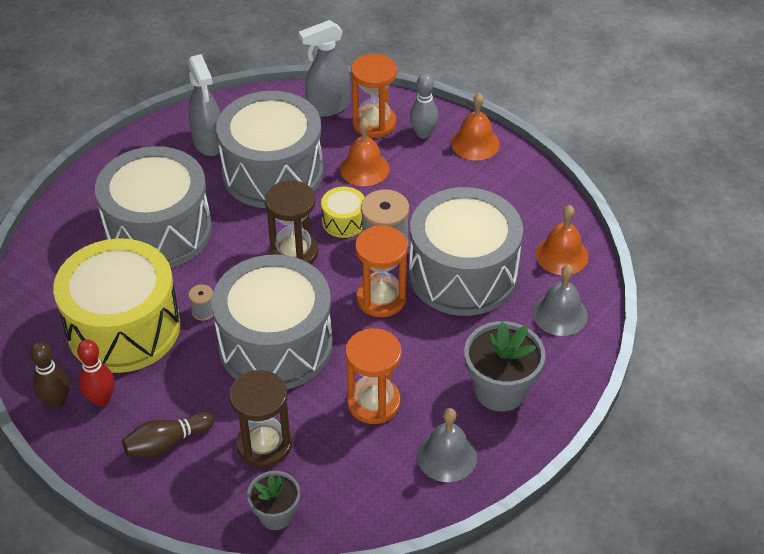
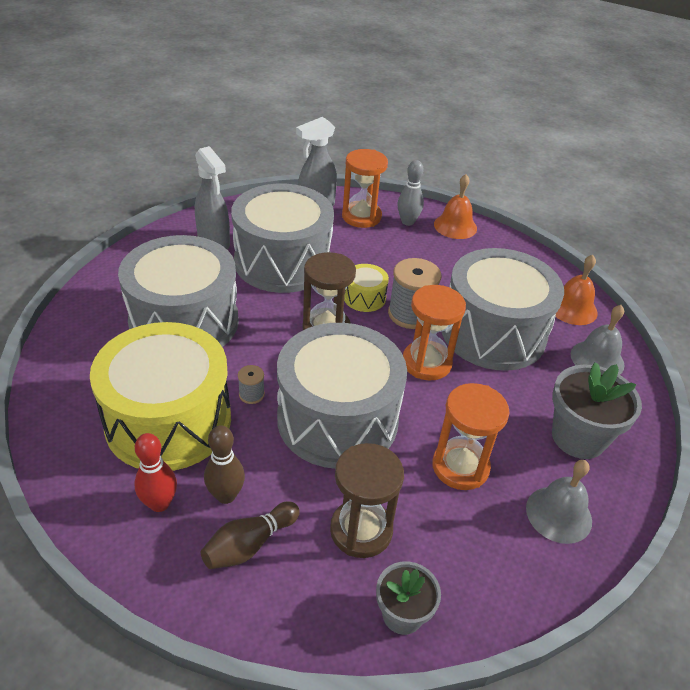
camera: 15 degrees left, 5 degrees down
(56, 401) = (106, 513): brown bowling pin -> brown bowling pin (226, 495)
(364, 168) = (366, 252): orange bell -> none

